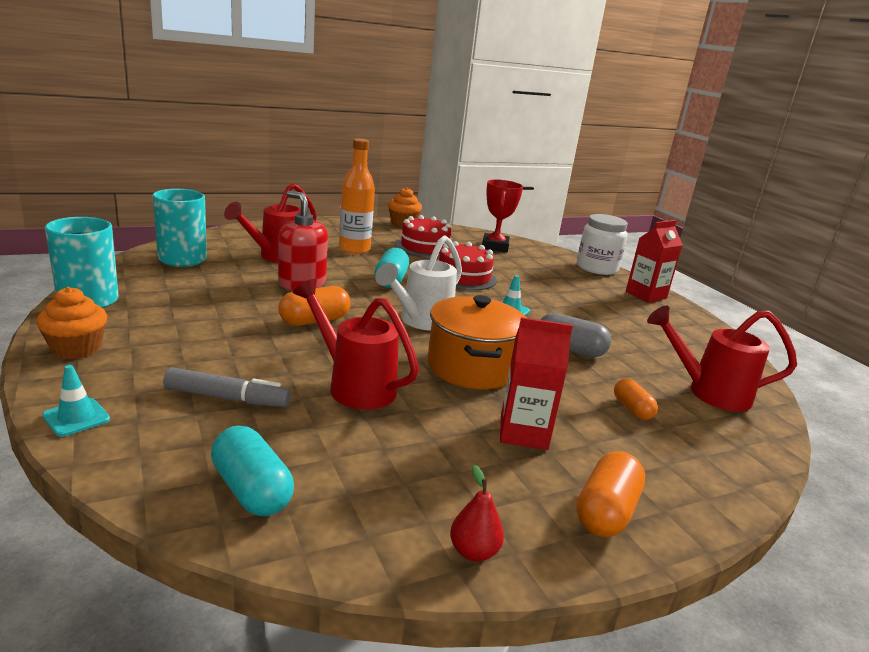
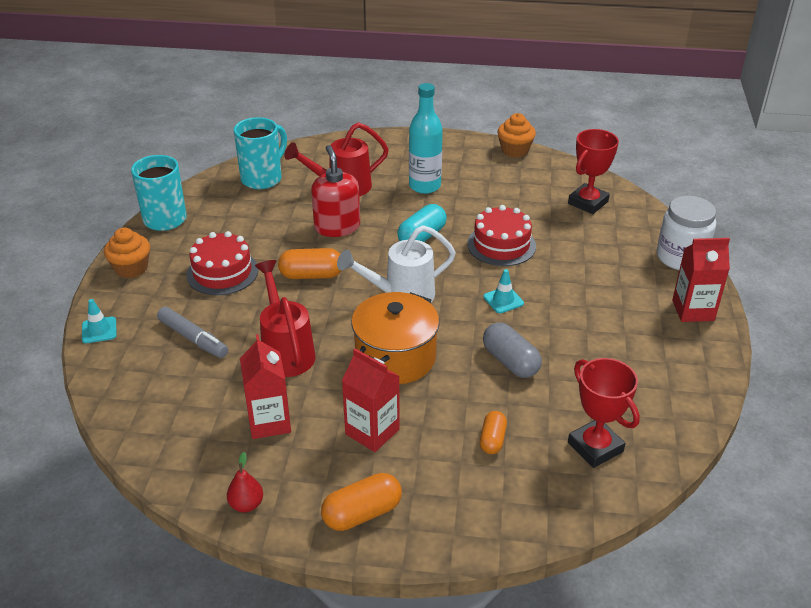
camera: 35 degrees right, 15 degrees up
(252, 490) = (157, 416): turquoise capsule -> none
(354, 249) = (424, 186): orange bottle -> turquoise bottle
(406, 455) = (269, 422): none -> red carton
(424, 247) = (502, 193): red cake -> red cake (222, 272)
(709, 393) = (595, 447): red watering can -> red trophy

